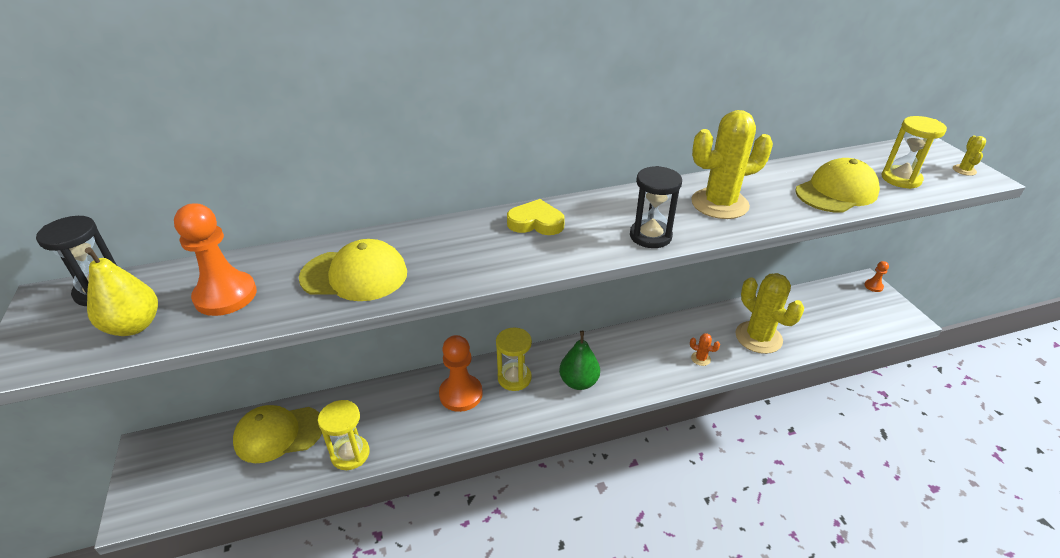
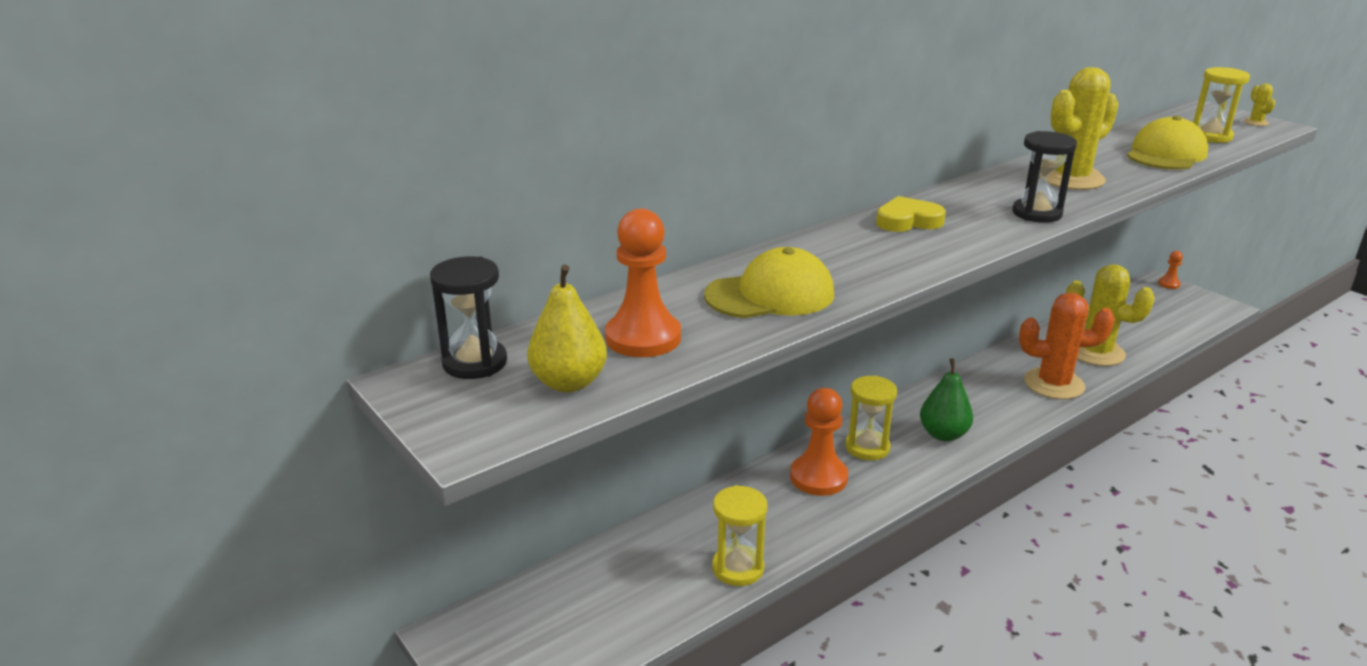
camera: 20 degrees left, 10 degrees down
(278, 434) = (624, 572): yellow cap -> none
(700, 359) = (1054, 384): orange cactus -> orange cactus, size x2.45

